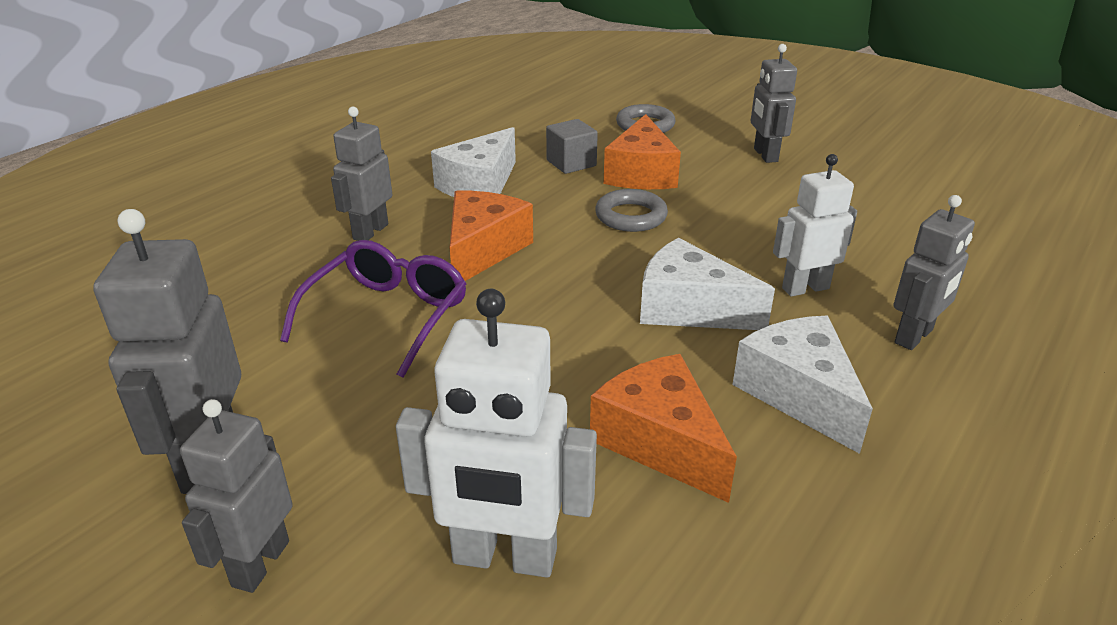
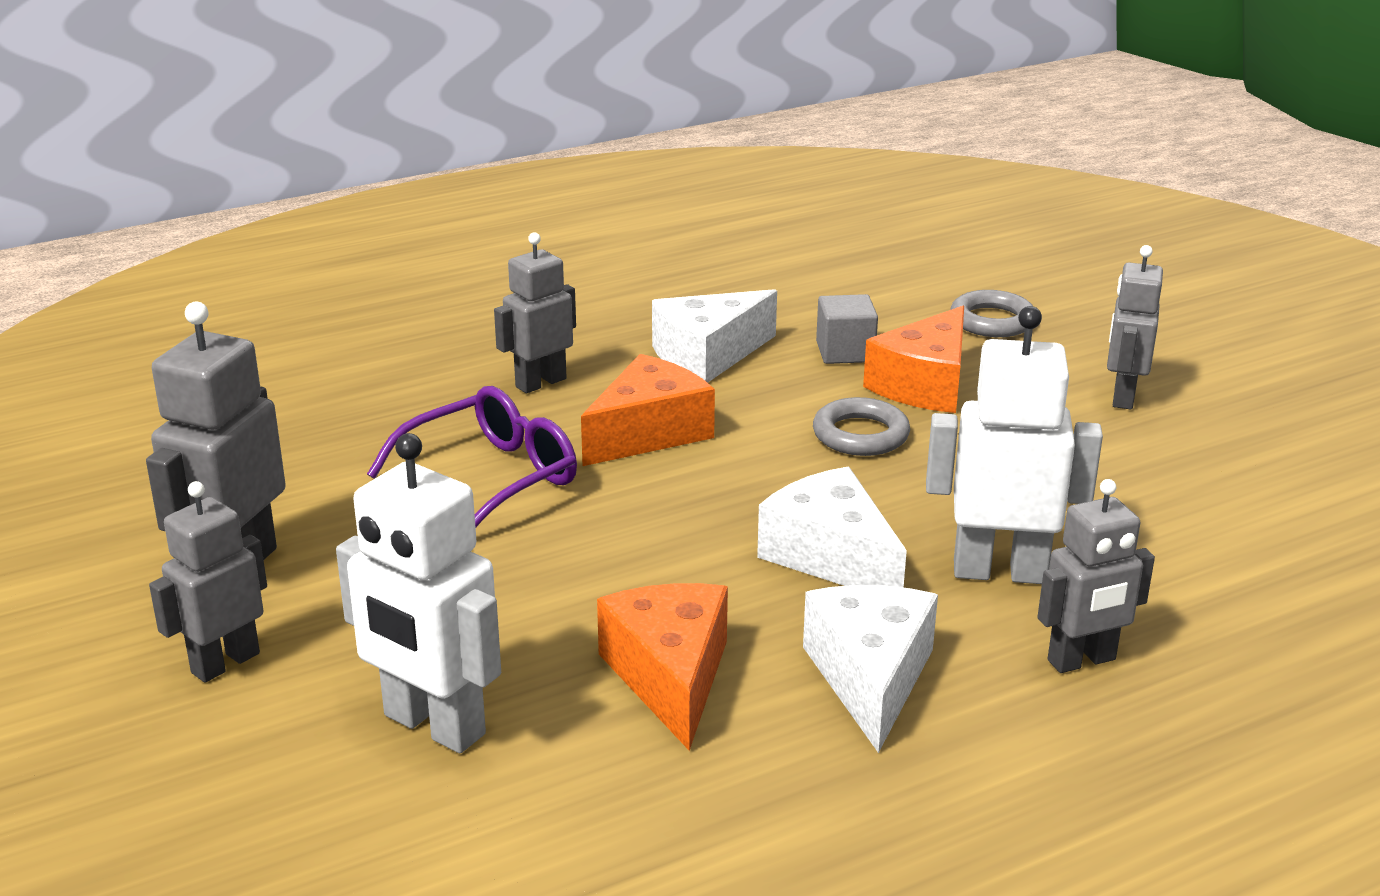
camera: 25 degrees right, 5 degrees down
(805, 288) = (999, 571): white robot -> white robot, size x1.50

